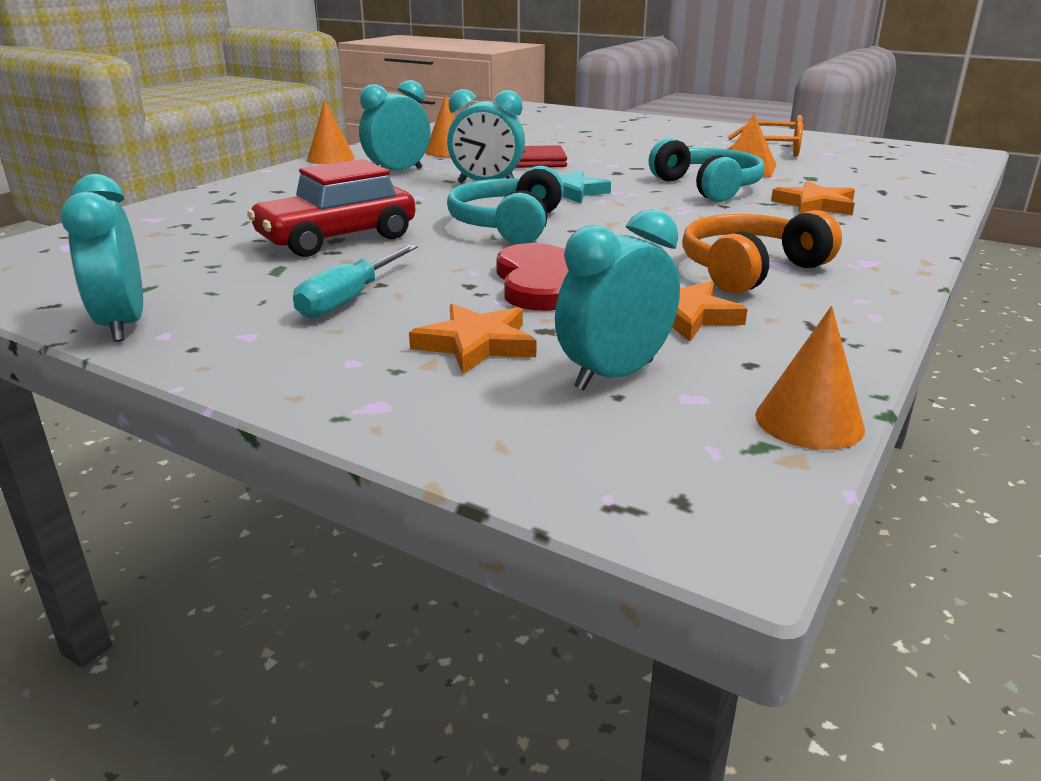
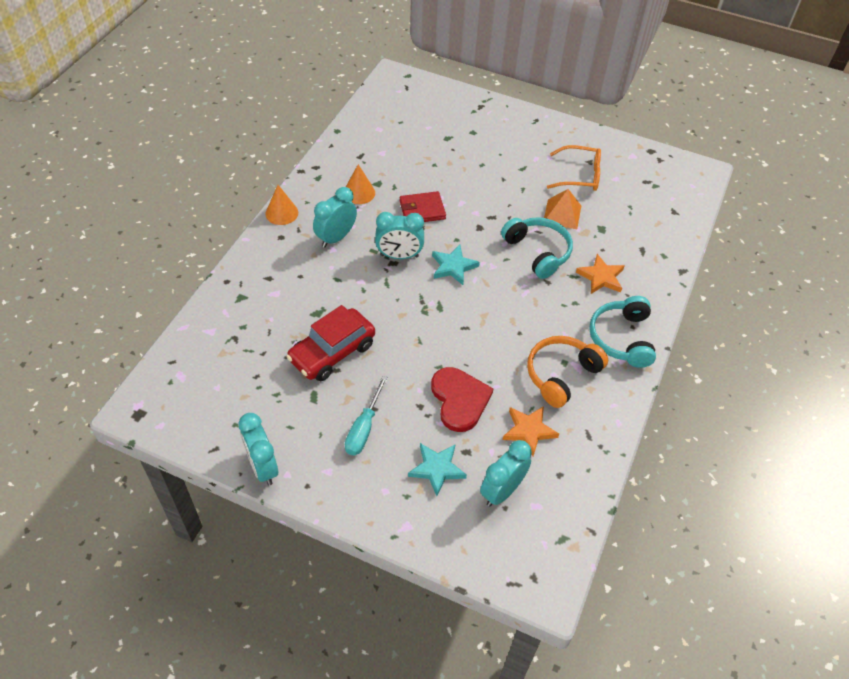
camera: 10 degrees left, 25 degrees up
(476, 344) = (437, 469): orange star -> turquoise star
(508, 225) = (425, 324): turquoise headphones -> turquoise headphones (622, 338)
(809, 421) = (581, 519): orange cone -> none

